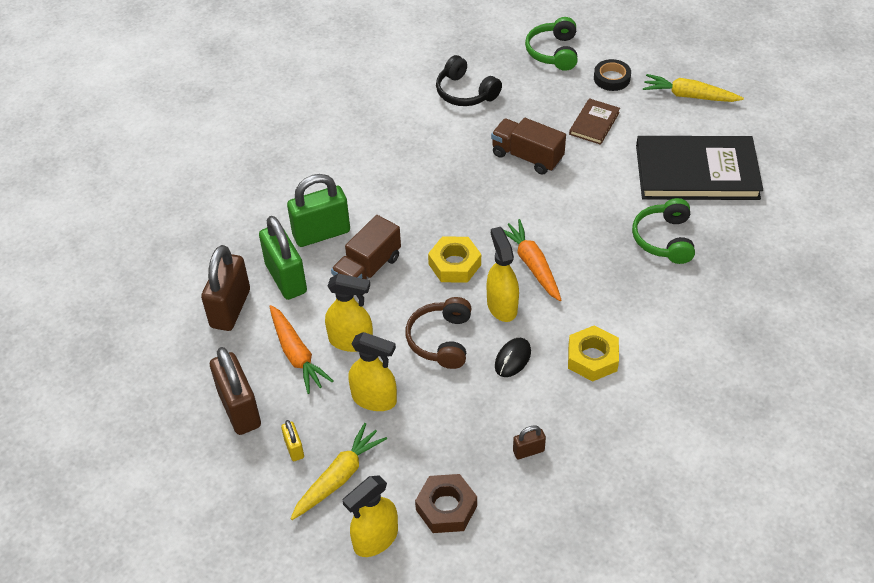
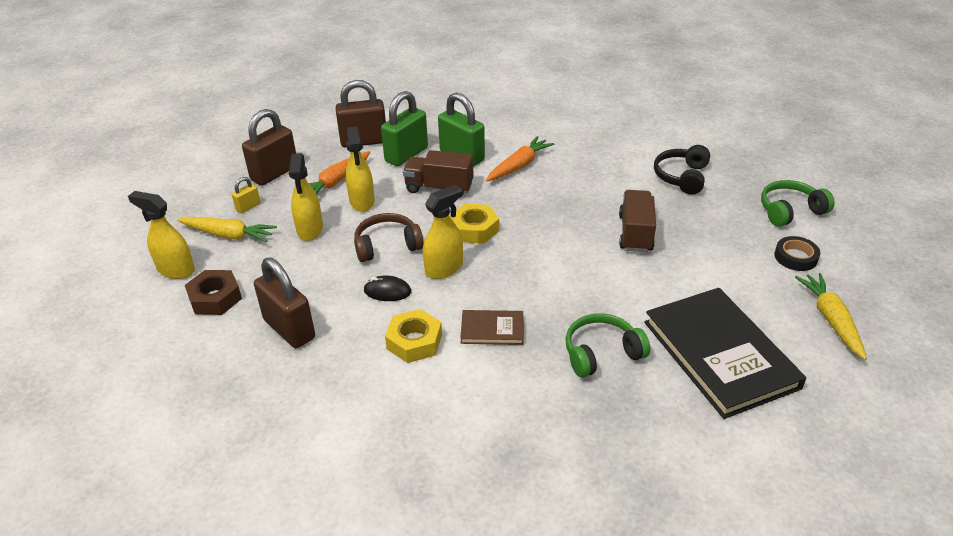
camera: 65 degrees right, 10 degrees down
(528, 451) = (289, 329): brown padlock -> brown padlock, size x2.12
(532, 265) = (504, 273): orange carrot -> orange carrot (519, 166)
(594, 123) = (719, 262): brown book -> brown book (492, 329)

